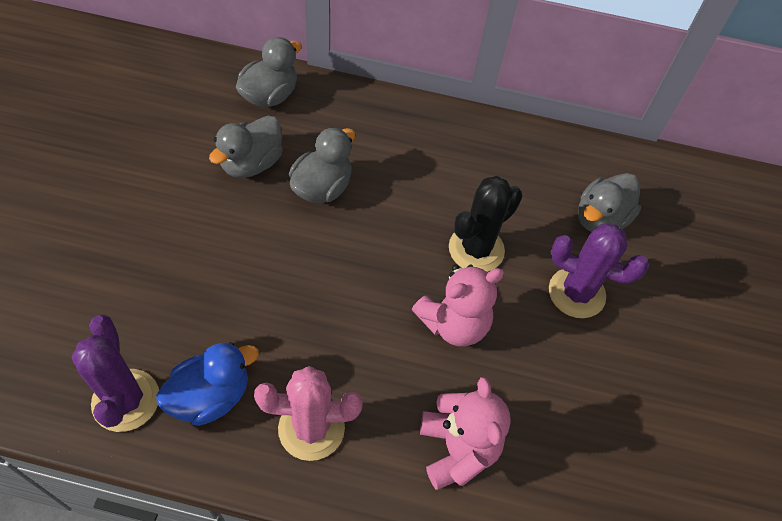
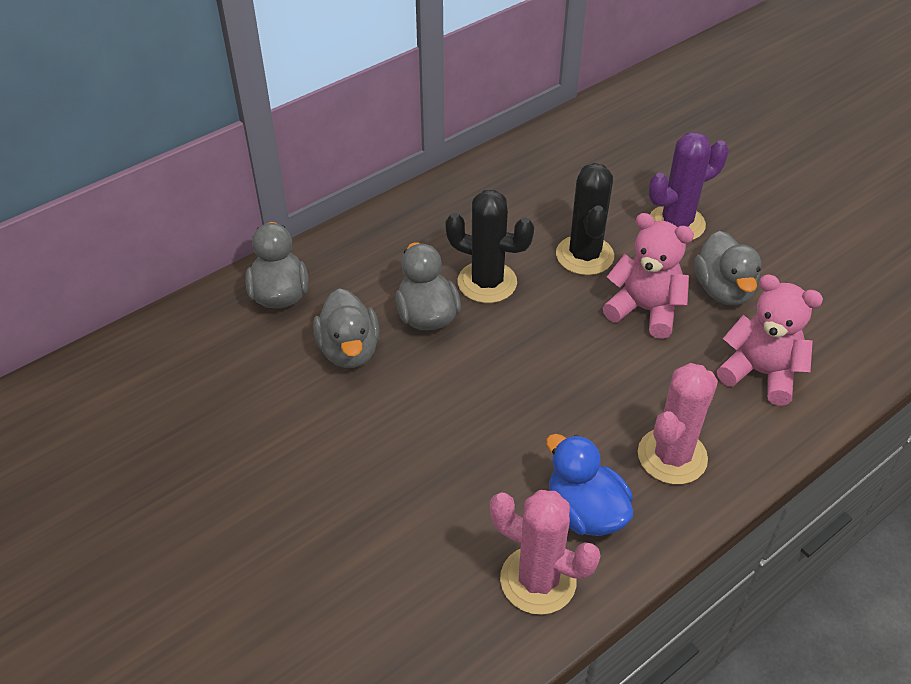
camera: 45 degrees left, 10 degrees down
(126, 400) = (538, 580): purple cactus -> pink cactus
(211, 396) = (585, 512): blue duck -> blue duck turned 45 degrees counterclockwise
(388, 203) = (487, 282): none -> black cactus
(454, 324) = (645, 310): pink teddy bear -> pink teddy bear turned 75 degrees counterclockwise
(600, 219) = (620, 169): grey duck -> grey duck (723, 290)

